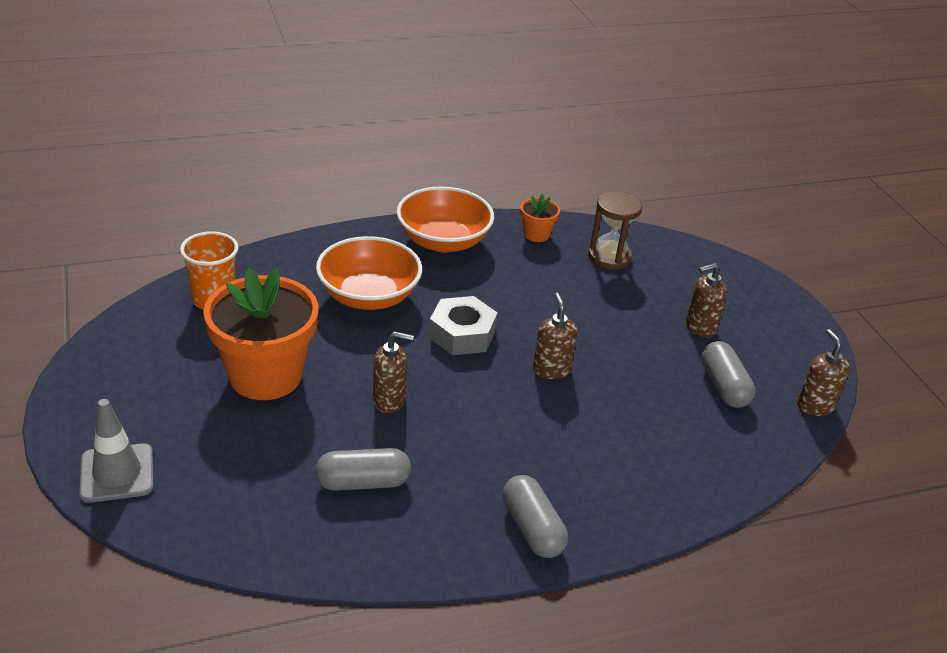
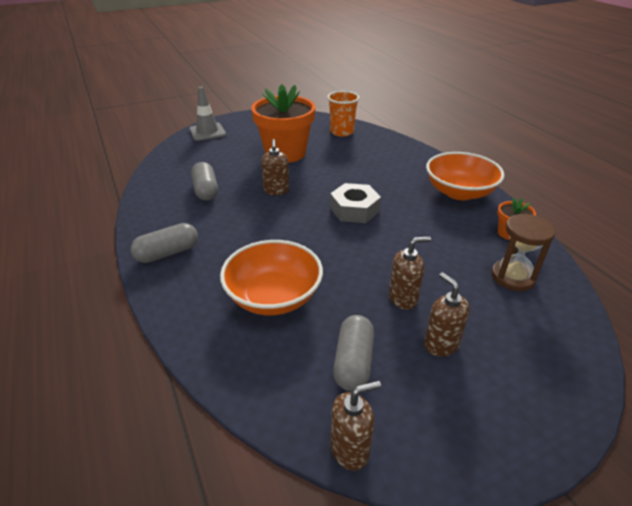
camera: 85 degrees right, 0 degrees up
(368, 296) = (374, 172): orange bowl -> orange bowl (273, 296)
(551, 370) = (332, 251): brown soap dispenser -> brown soap dispenser (403, 298)
(723, 386) = (353, 362): grey capsule -> grey capsule turned 60 degrees counterclockwise

